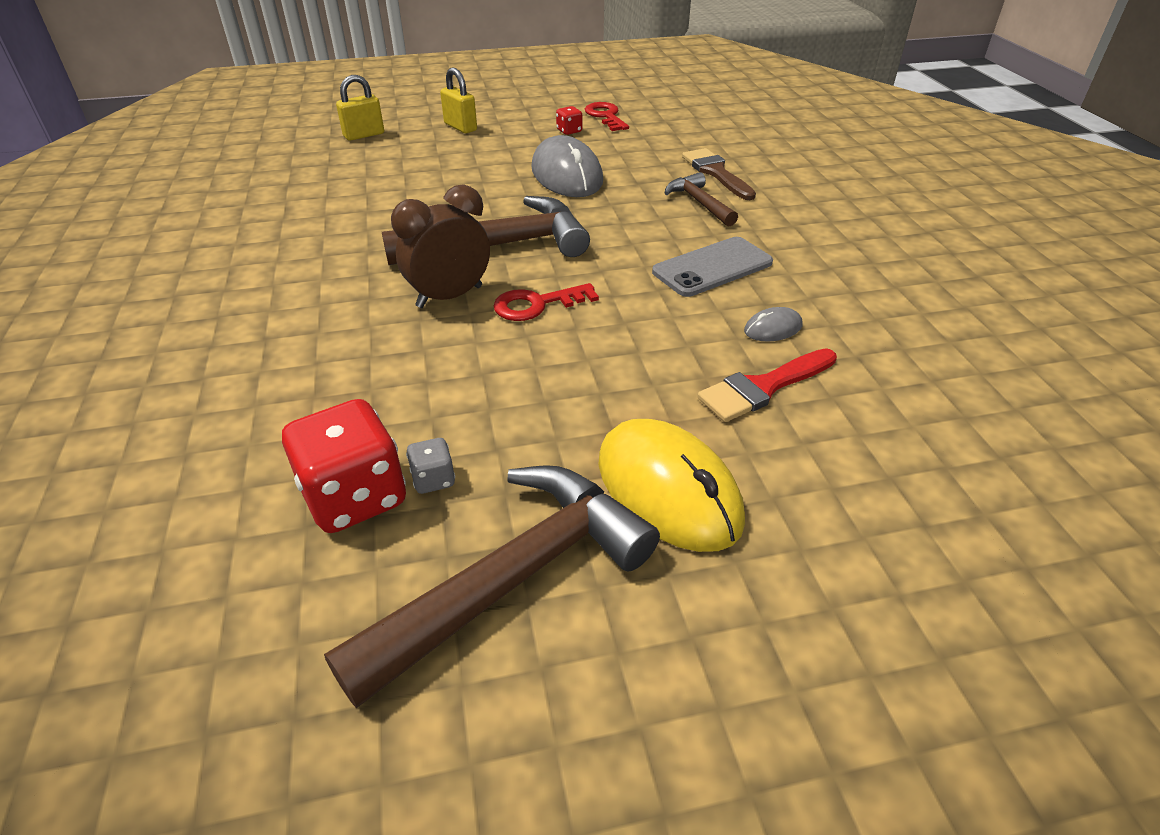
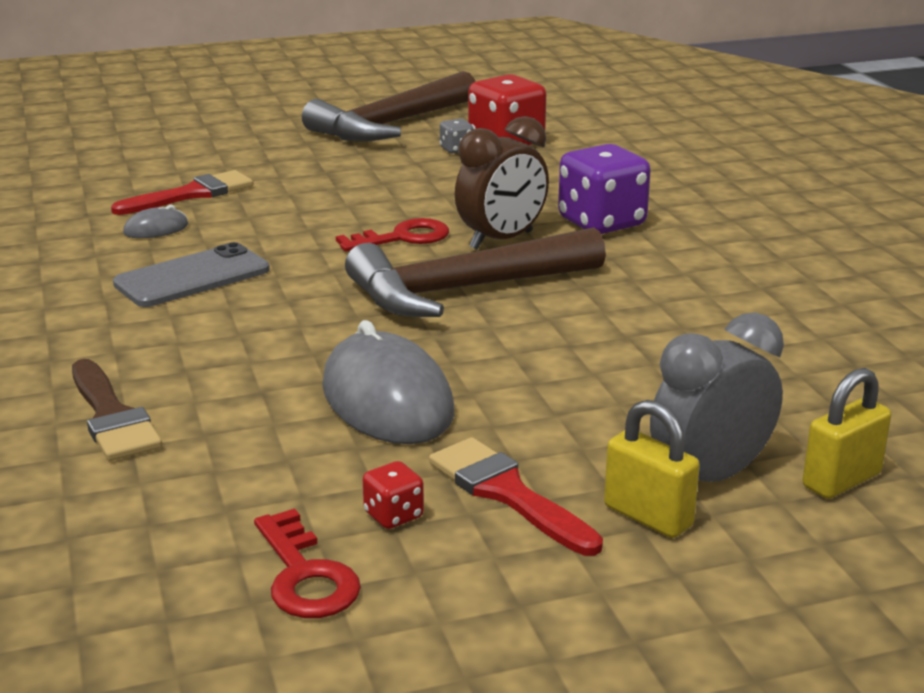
camera: 175 degrees right, 15 degrees down
(344, 315) = (601, 223): none -> purple dice
(422, 138) = (709, 477): none -> grey clock
(517, 136) = (507, 493): none -> red brush
(668, 490) = (289, 151): yellow mouse -> none
(699, 203) = (170, 358): brown hammer -> none

